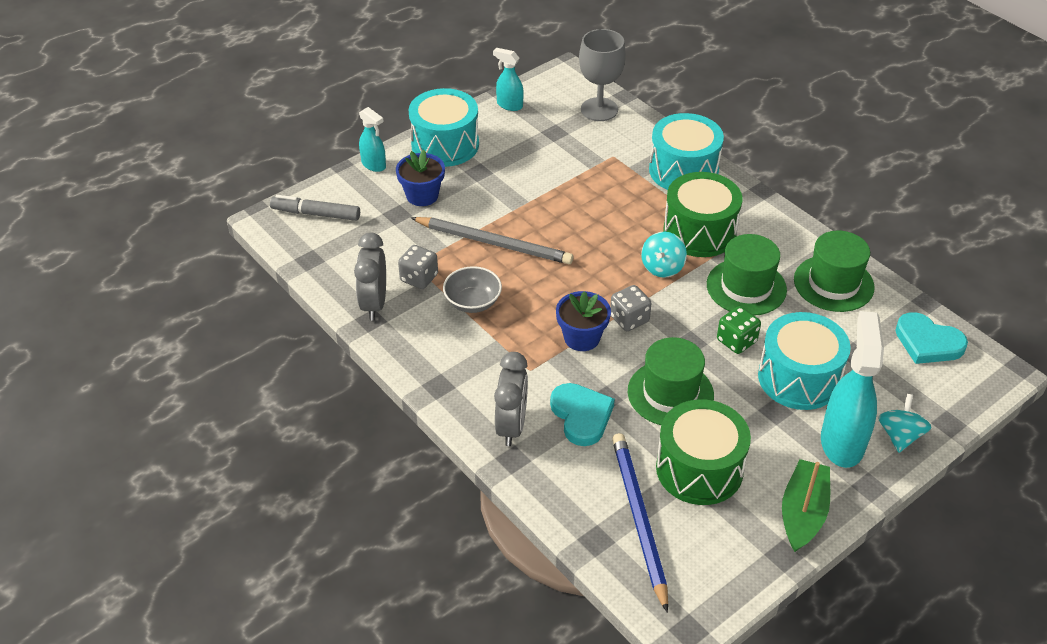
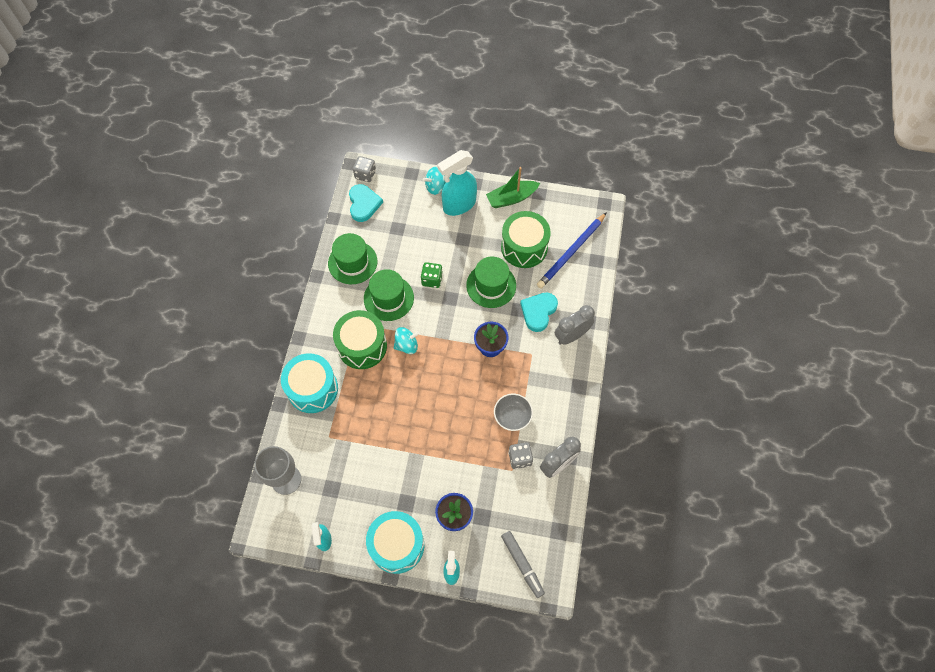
camera: 130 degrees left, 20 degrees up
(494, 243) = (460, 442): grey pencil -> none
(629, 319) = (458, 335): grey dice -> grey dice (365, 174)
(799, 378) = (434, 241): turquoise drum -> none

